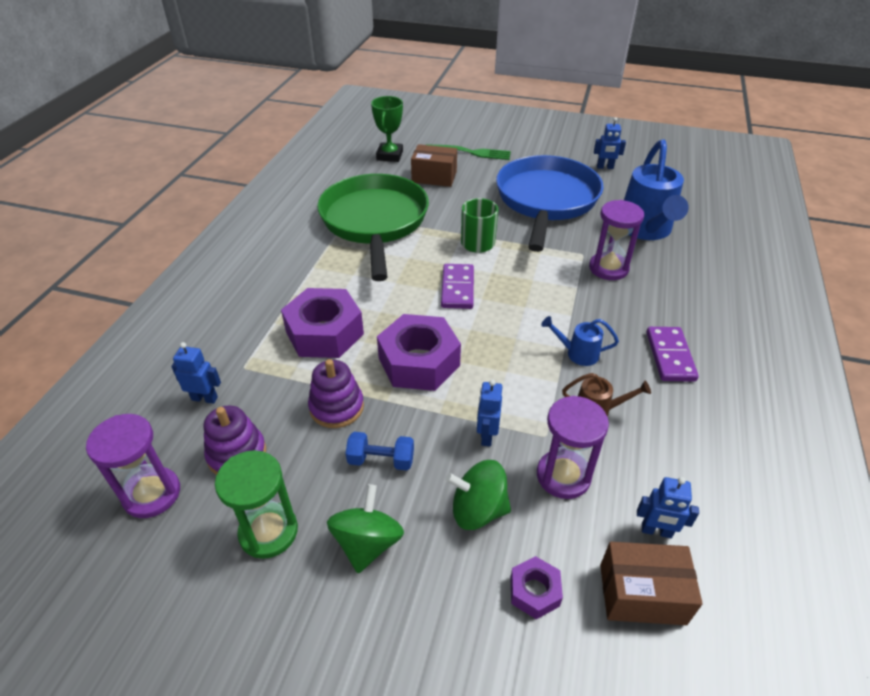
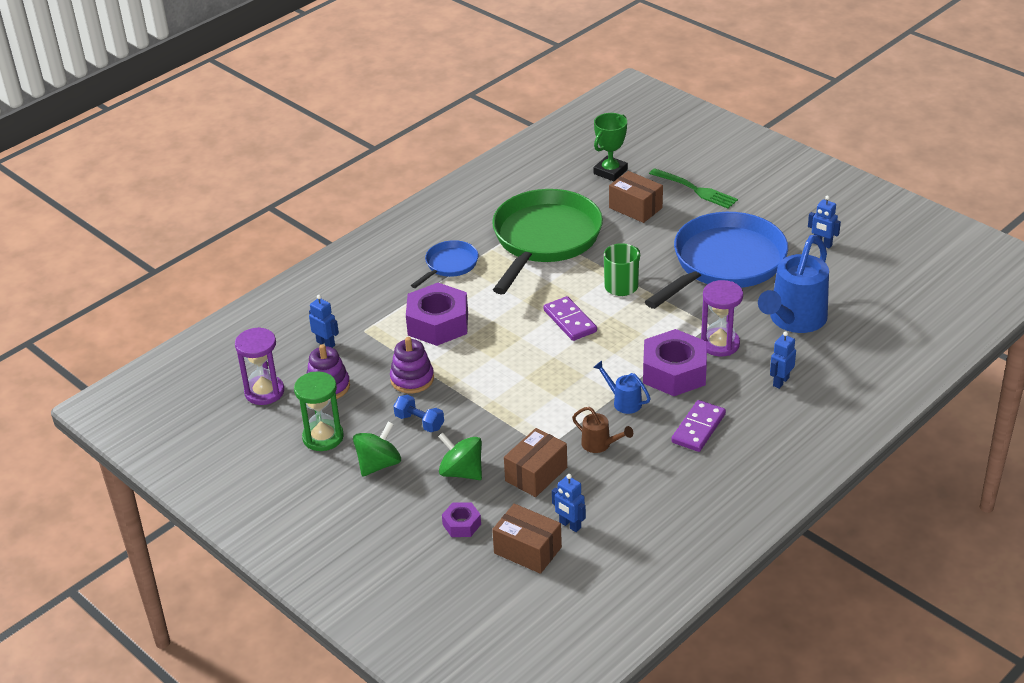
camera: 30 degrees right, 5 degrees down
(297, 270) = (449, 265): none -> blue pan
(419, 362) = (493, 368): purple nut -> purple nut (674, 372)
(457, 288) = (570, 321): purple domino -> purple domino turned 60 degrees counterclockwise
(486, 435) = (503, 432): blue robot -> blue robot (780, 381)
(563, 476) = (536, 474): purple hourglass -> brown box

